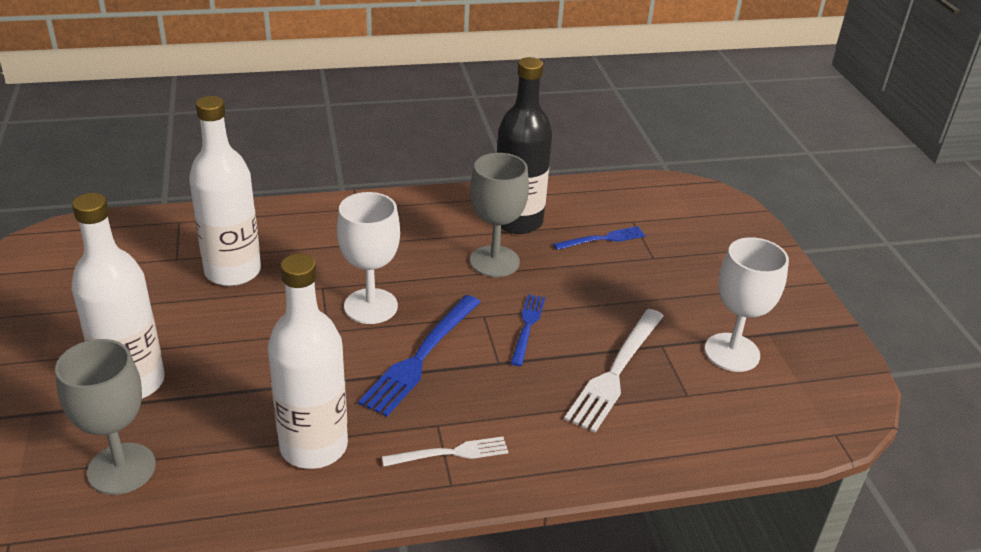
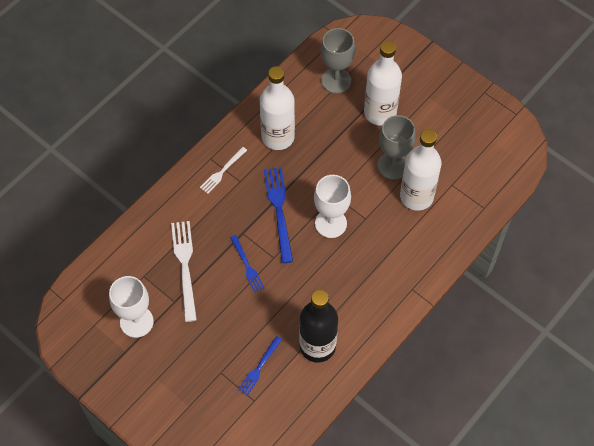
camera: 145 degrees right, 25 degrees up
(494, 261) = (301, 301): grey goblet -> grey goblet (393, 165)

